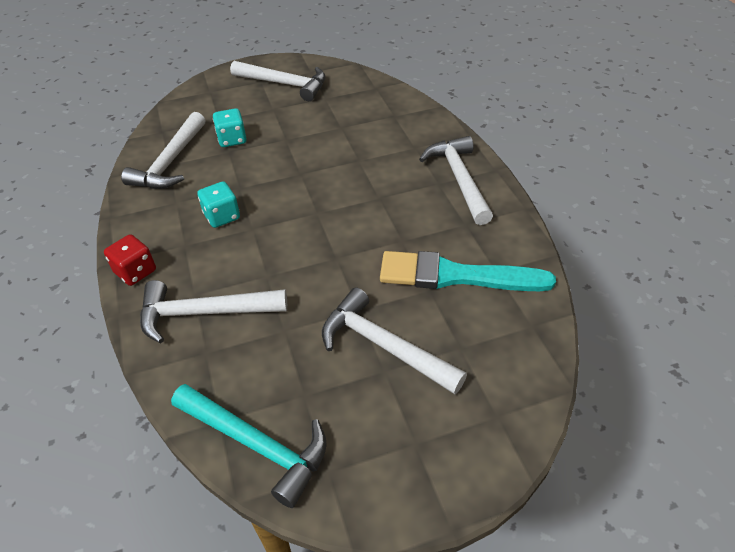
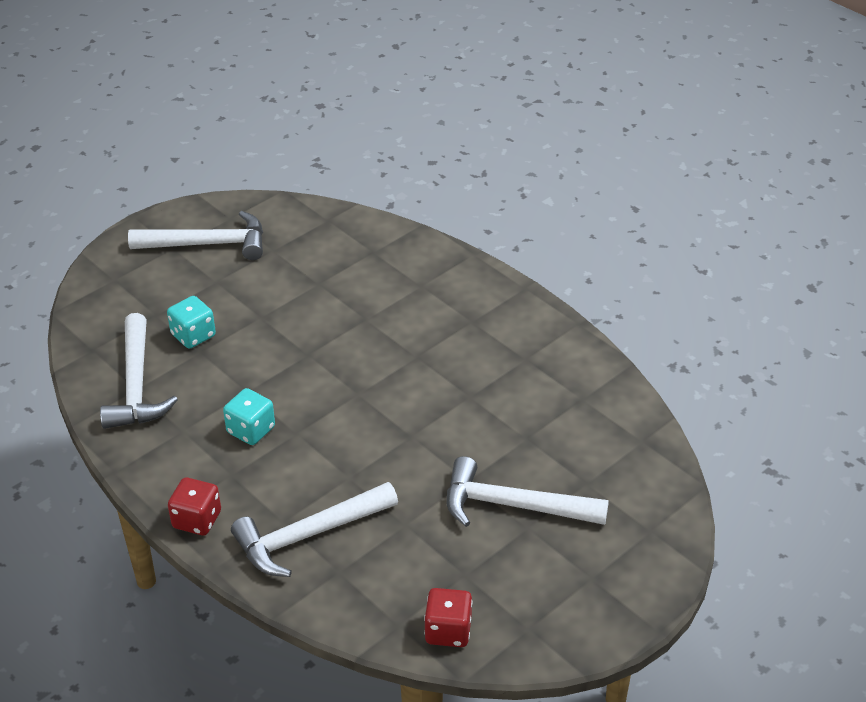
camera: 25 degrees left, 5 degrees down
(256, 444) = (448, 631): turquoise hammer -> red dice
(455, 276) = (545, 416): turquoise brush -> none
(459, 179) = (492, 310): white hammer -> none

